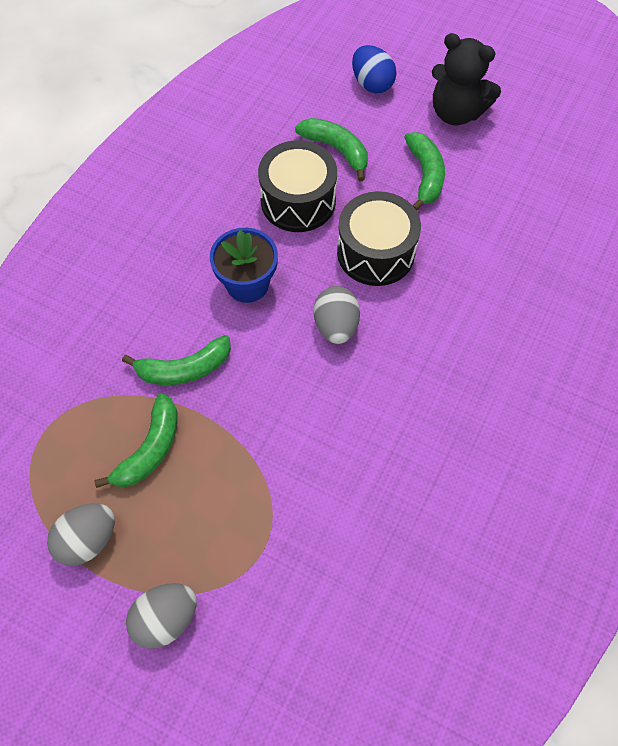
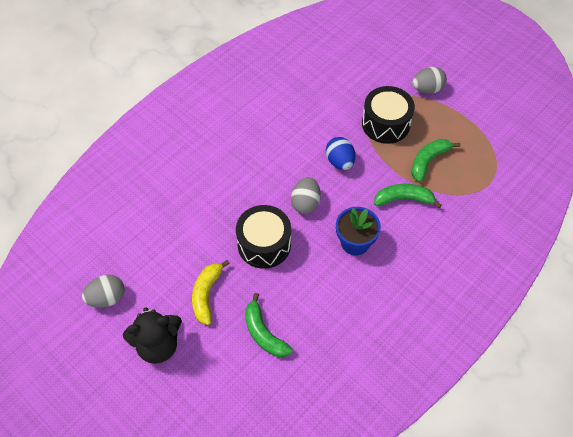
camera: 165 degrees left, 5 degrees down
(88, 539) = (464, 127): grey egg -> grey egg (107, 298)
(298, 201) = (305, 296): black drum -> black drum (386, 124)
(372, 84) = (213, 392): blue egg -> blue egg (340, 161)
(425, 175) = (206, 295): green banana -> yellow banana
(456, 113) = (158, 345): black teddy bear -> black teddy bear turned 120 degrees clockwise

